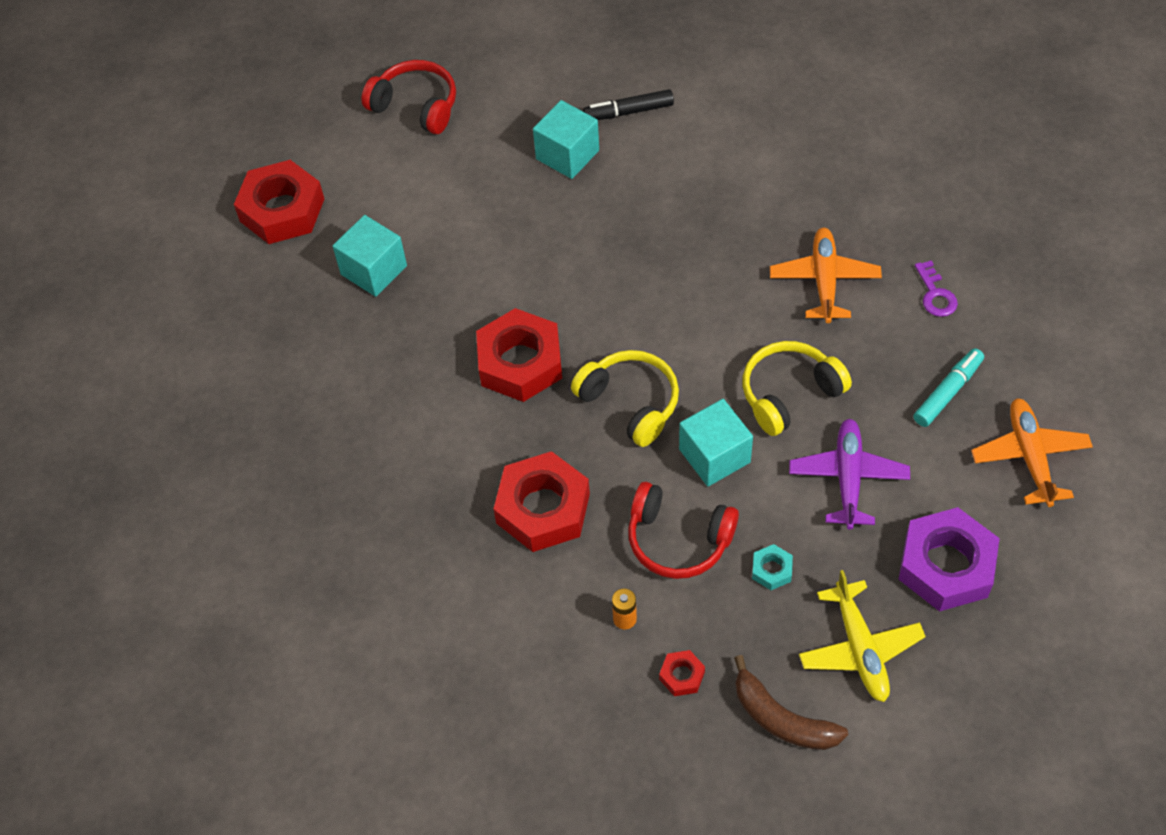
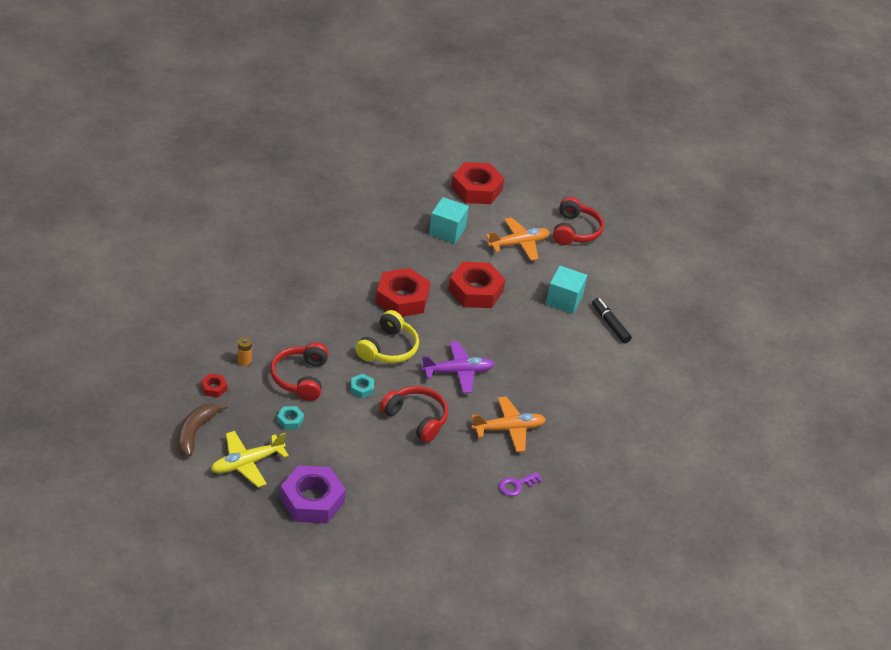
camera: 65 degrees right, 15 degrees down
(543, 508) = (306, 320): red nut -> red nut (475, 291)
(714, 456) = (361, 388): turquoise cube -> turquoise nut
(789, 394) = (416, 419): yellow headphones -> red headphones
(848, 477) = (363, 450): purple plane -> purple plane (458, 372)
(948, 392) = (440, 495): turquoise marker -> none
(1030, 456) = (403, 539): orange plane -> orange plane (519, 244)

